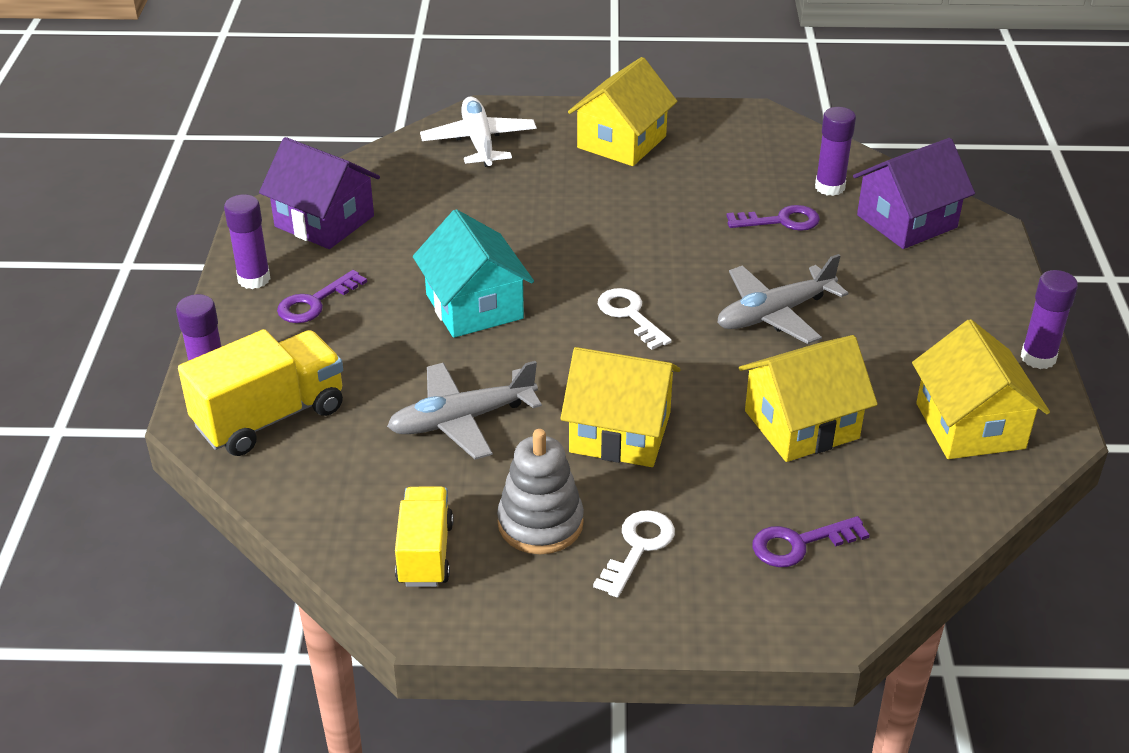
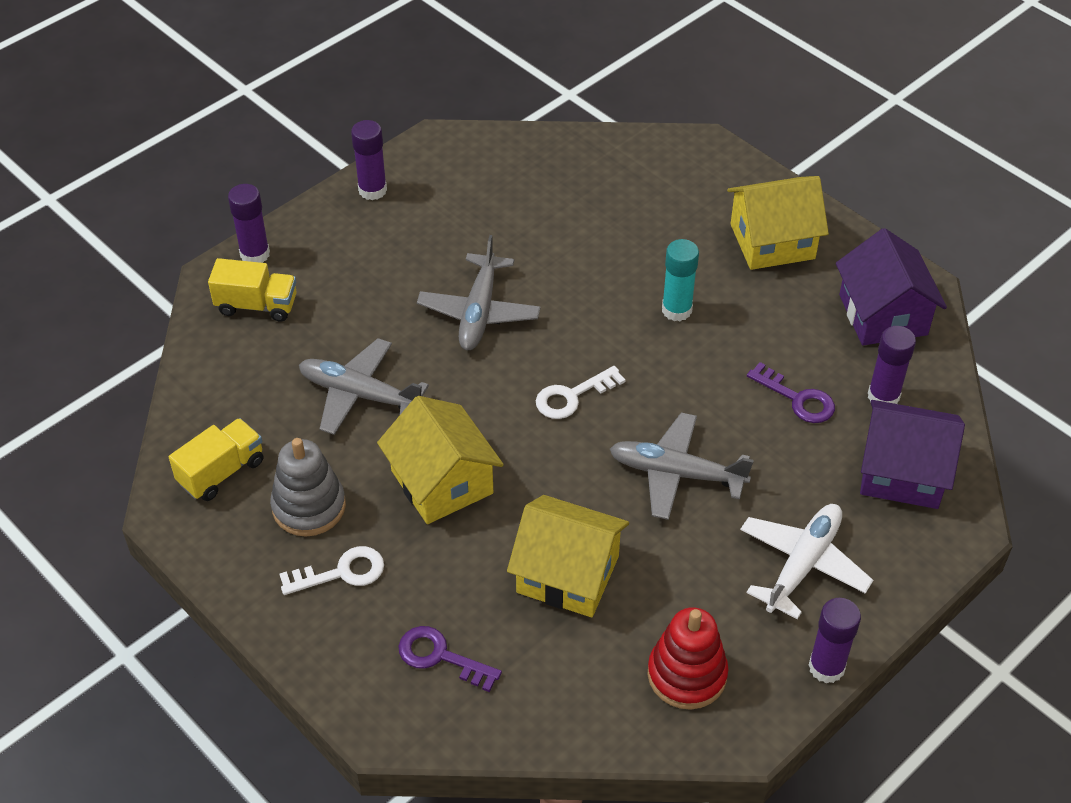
camera: 45 degrees right, 10 degrees up
(270, 417) = (257, 305): yellow truck -> yellow truck, size x0.65
(315, 302) = (386, 236): purple key -> none
(324, 221) = (472, 172): purple house -> purple house (883, 315)
(474, 306) = (479, 312): turquoise house -> grey plane
(479, 142) = (664, 171): white plane -> white plane (803, 564)
(620, 218) = (676, 310): none -> turquoise glue stick
(630, 315) = (572, 396): white key -> white key turned 135 degrees counterclockwise
(970, 426) = (687, 675): yellow house -> red stacking toy

